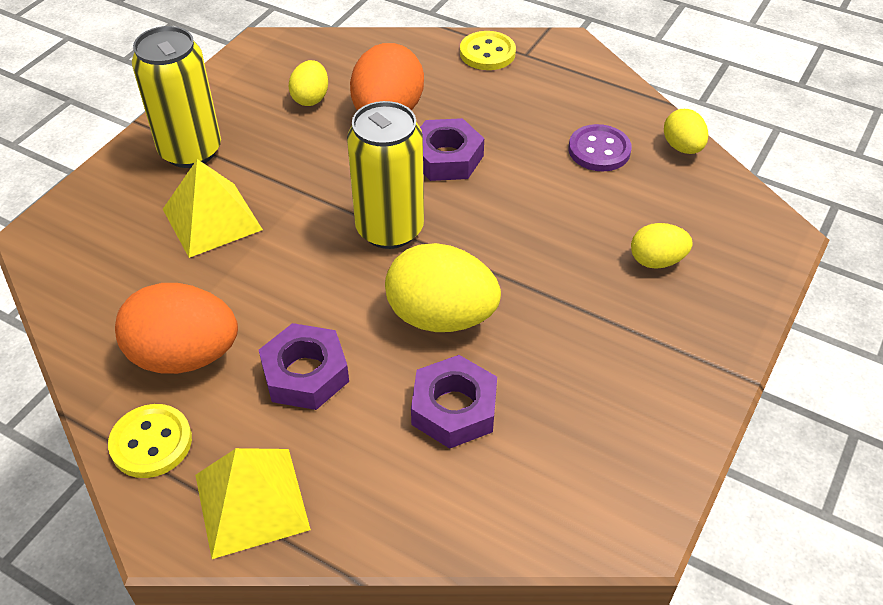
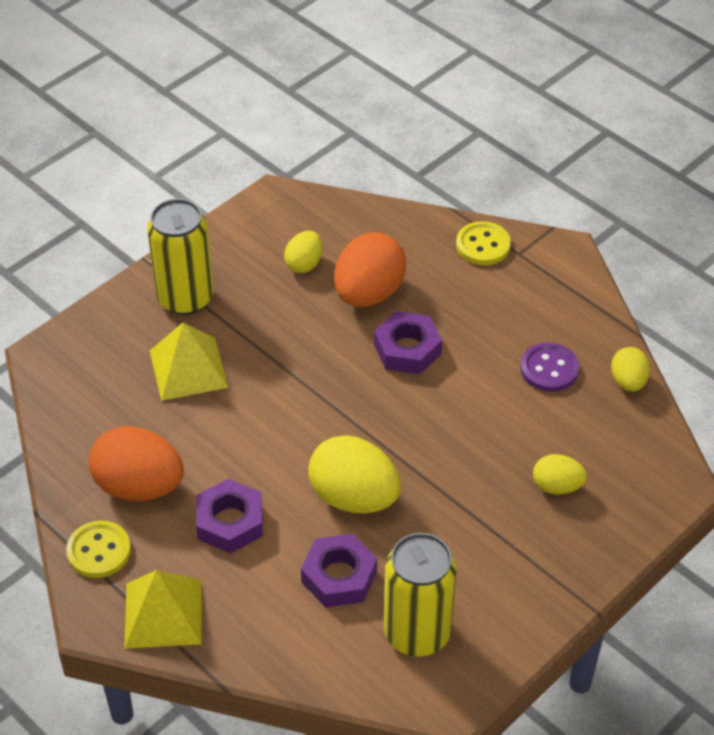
camera: 15 degrees right, 0 degrees up
(389, 229) = (335, 409): yellow can -> yellow can (417, 633)

